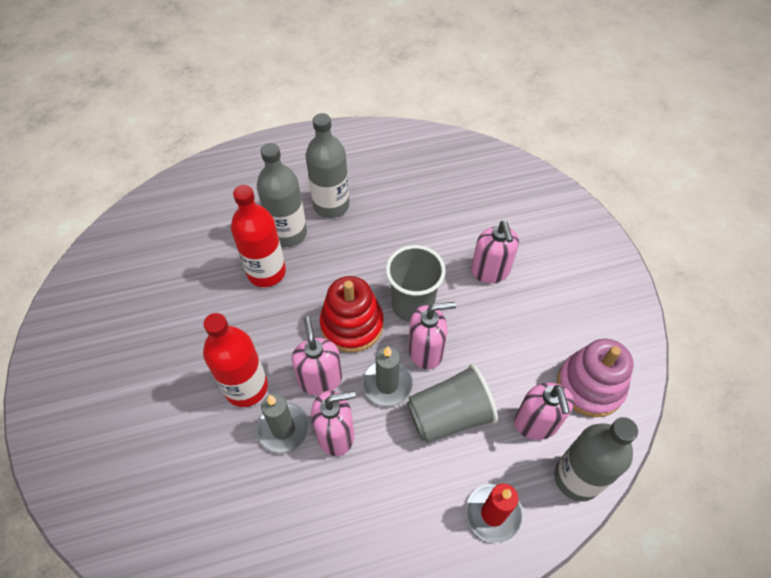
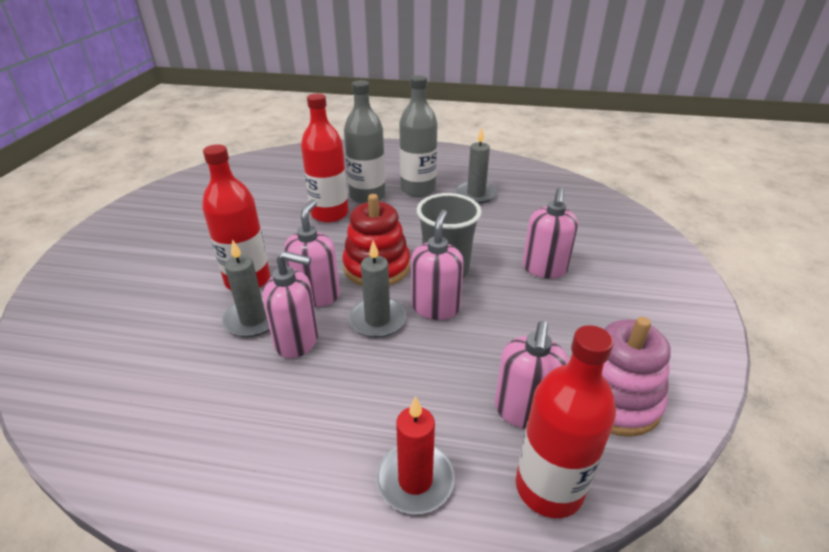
camera: 25 degrees right, 20 degrees down
(389, 193) = (476, 194): none -> grey candle
(426, 351) = (435, 307): pink soap dispenser -> pink soap dispenser turned 90 degrees counterclockwise
(449, 415) = (424, 367): grey cup -> none
(577, 478) = (549, 487): grey bottle -> red bottle

